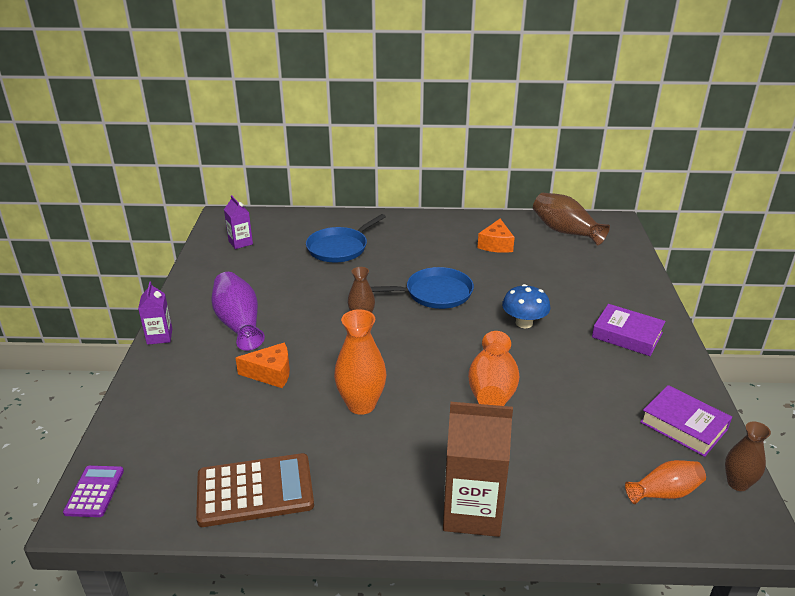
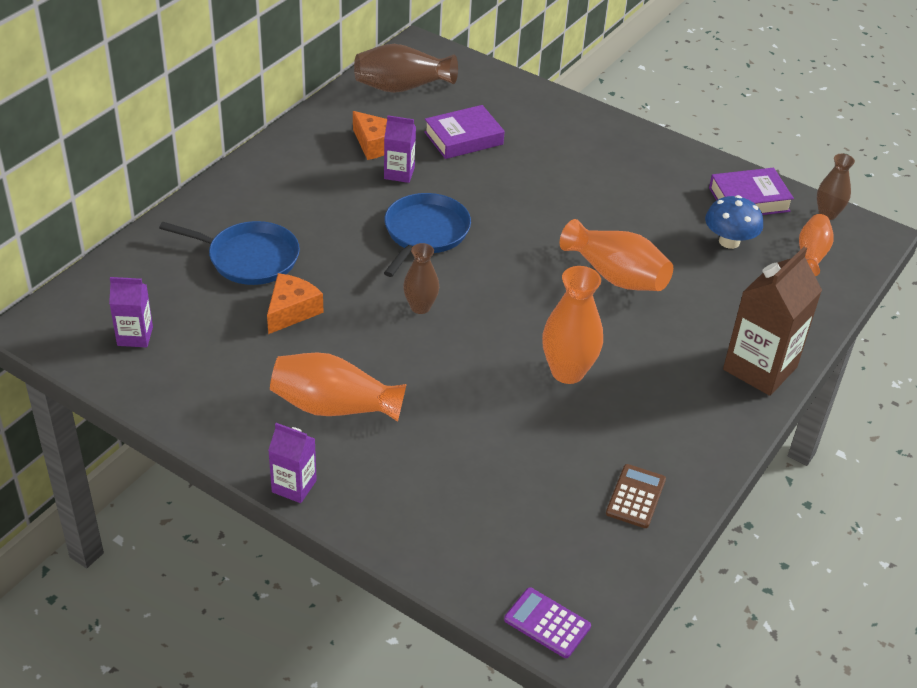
camera: 60 degrees left, 10 degrees up
(239, 323) = (334, 407): purple vase -> orange vase
(255, 490) = (635, 496): brown calculator -> brown calculator, size x0.55
(271, 373) = (458, 416): orange cheese -> orange cheese (292, 311)
(339, 248) = (249, 258): blue pan -> blue pan turned 60 degrees counterclockwise
(480, 262) = (399, 173): none -> purple carton
(524, 323) = (535, 203): blue mushroom -> blue mushroom (729, 241)
(627, 335) = (610, 155): purple book -> purple book (463, 138)

